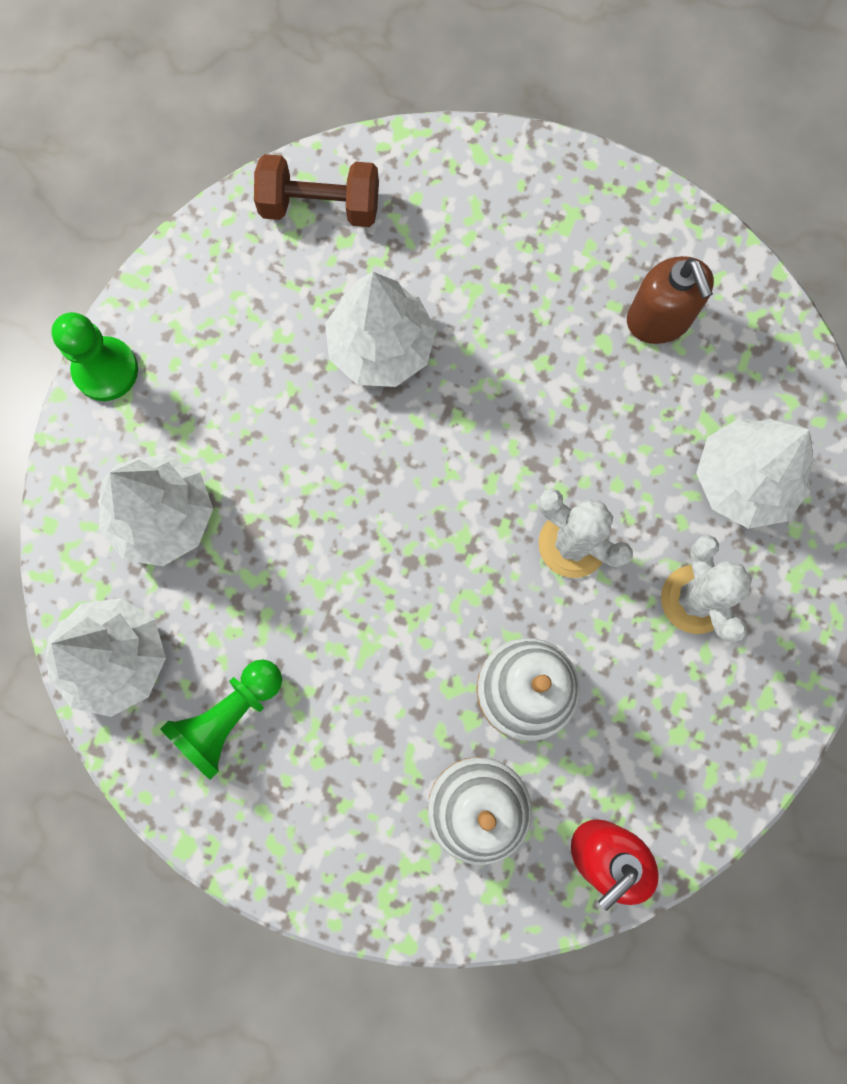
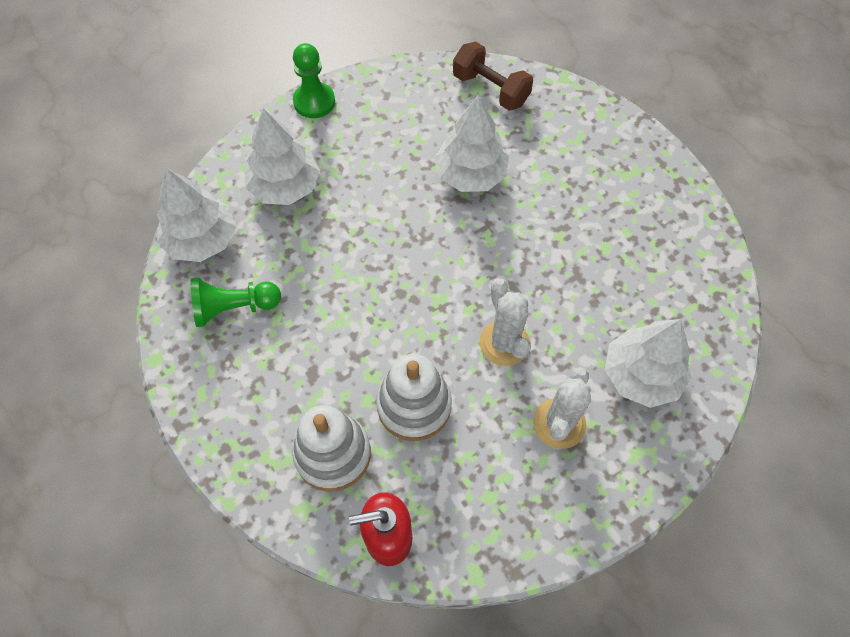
camera: 35 degrees right, 15 degrees down
(659, 319) = (650, 254): brown soap dispenser -> none

